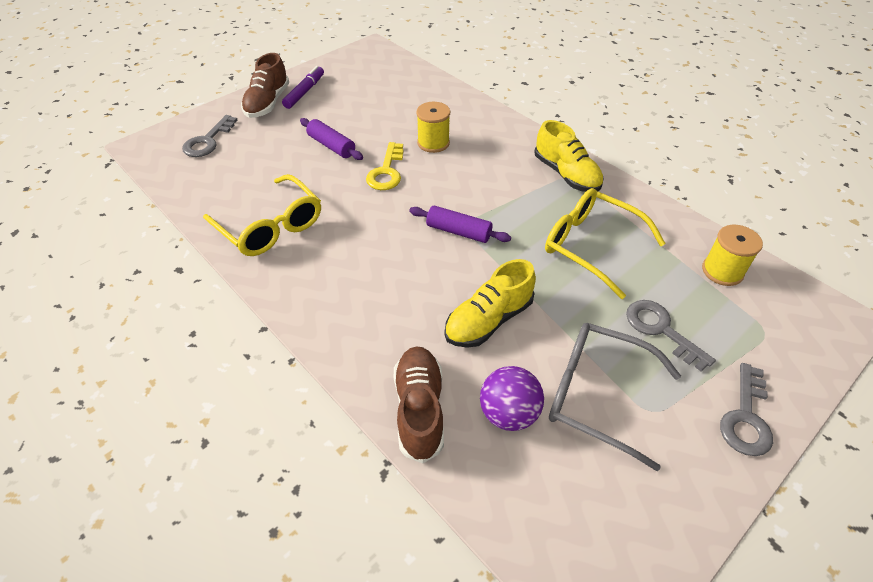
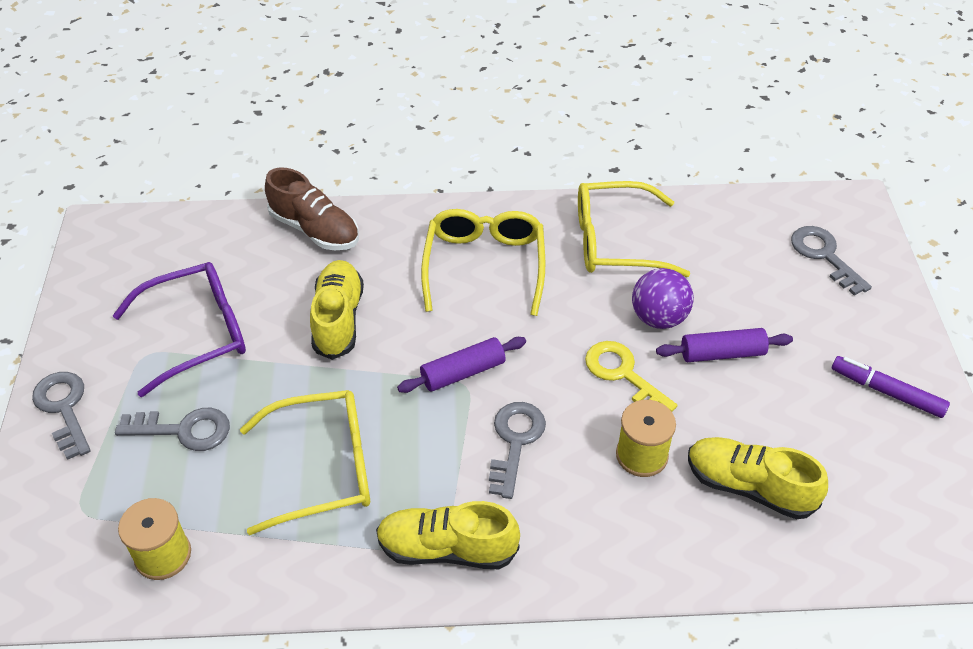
camera: 130 degrees right, 0 degrees up
(267, 103) = (881, 341): brown shoe -> none
(304, 92) = (886, 392): purple marker -> purple marker turned 150 degrees clockwise
(356, 276) = (484, 265): none -> yellow glasses
(412, 108) = (749, 487): none -> yellow shoe
(479, 186) = (515, 441): none -> grey key
(508, 413) = (251, 273): purple ball -> purple ball (658, 318)
(597, 395) = (197, 333): grey glasses -> purple glasses

